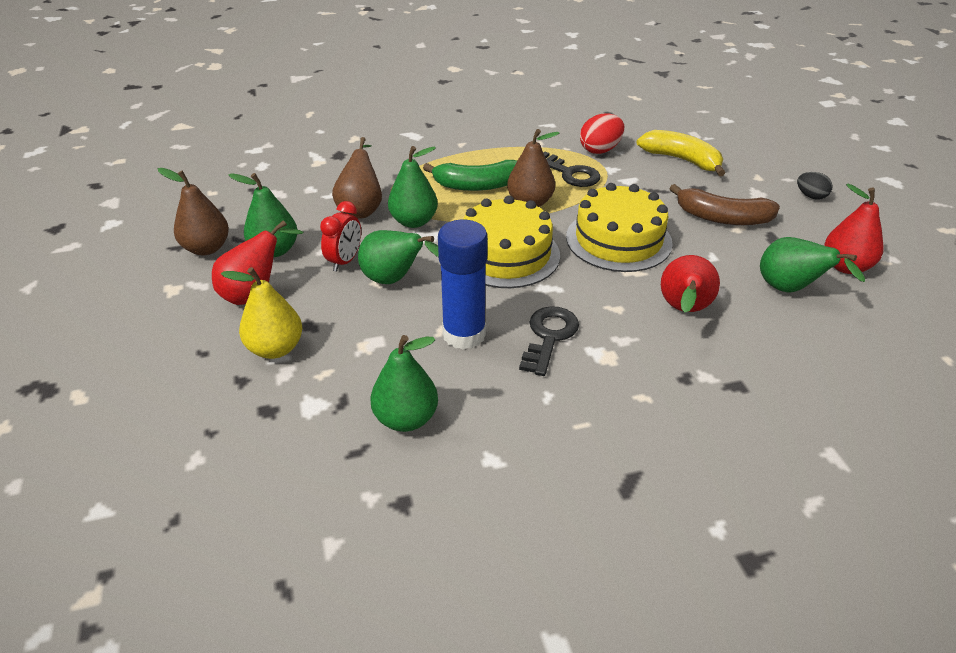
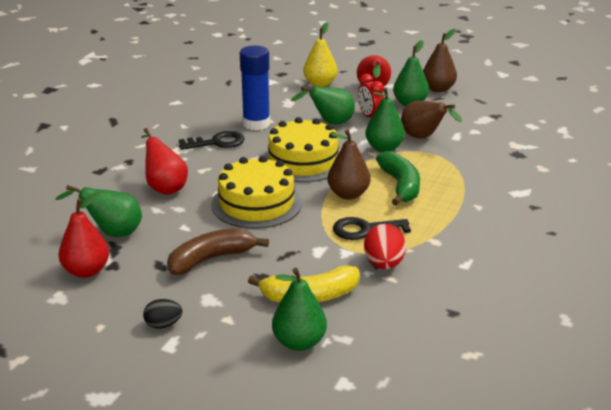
camera: 130 degrees right, 10 degrees down
(406, 419) = (227, 94): green pear -> green pear (299, 342)
(477, 185) = (400, 186): green banana -> green banana turned 135 degrees clockwise
(549, 336) = (217, 142): black key -> black key turned 75 degrees counterclockwise

